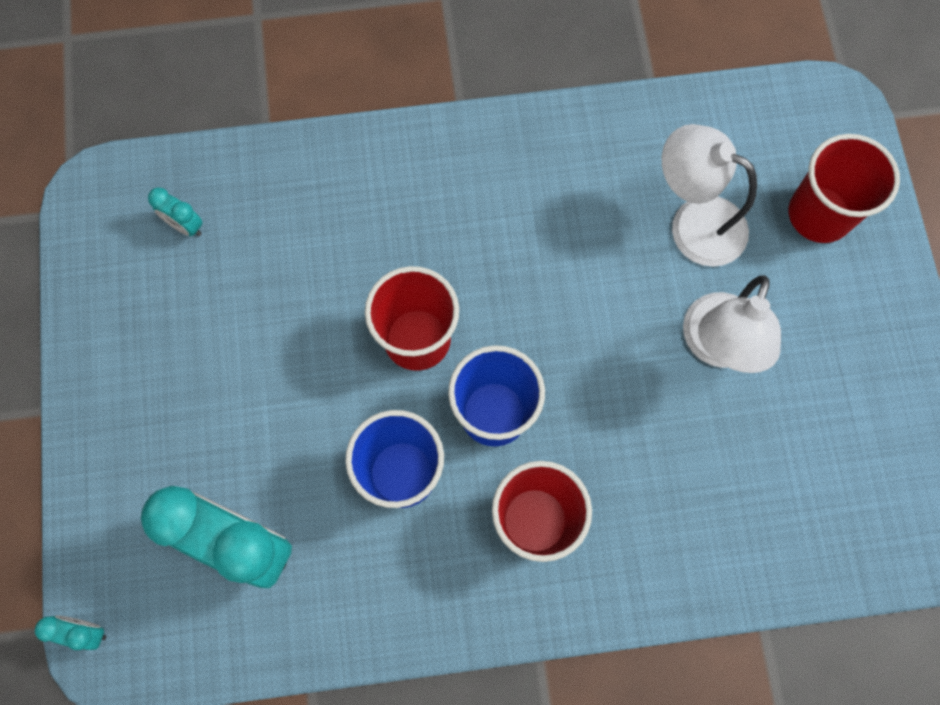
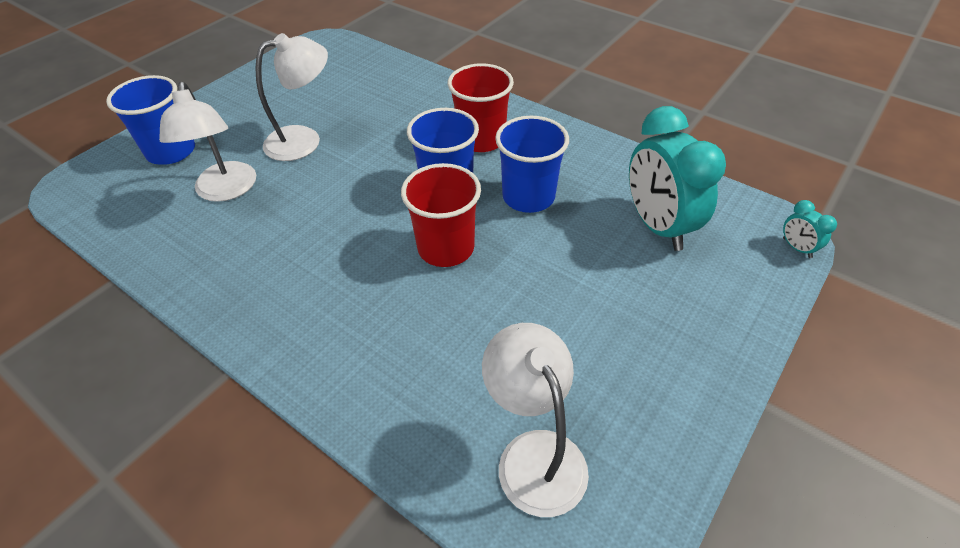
camera: 135 degrees left, 25 degrees down
(185, 226) = (534, 454): turquoise clock -> white lamp
(819, 214) = (171, 151): red cup -> blue cup

